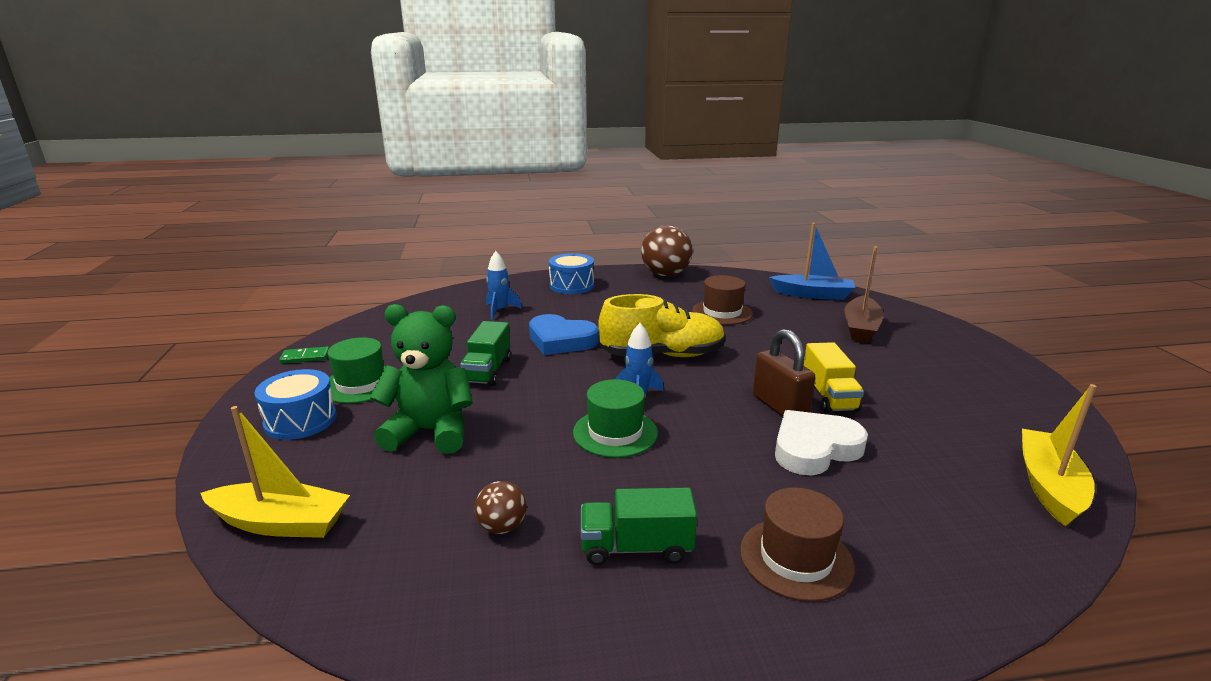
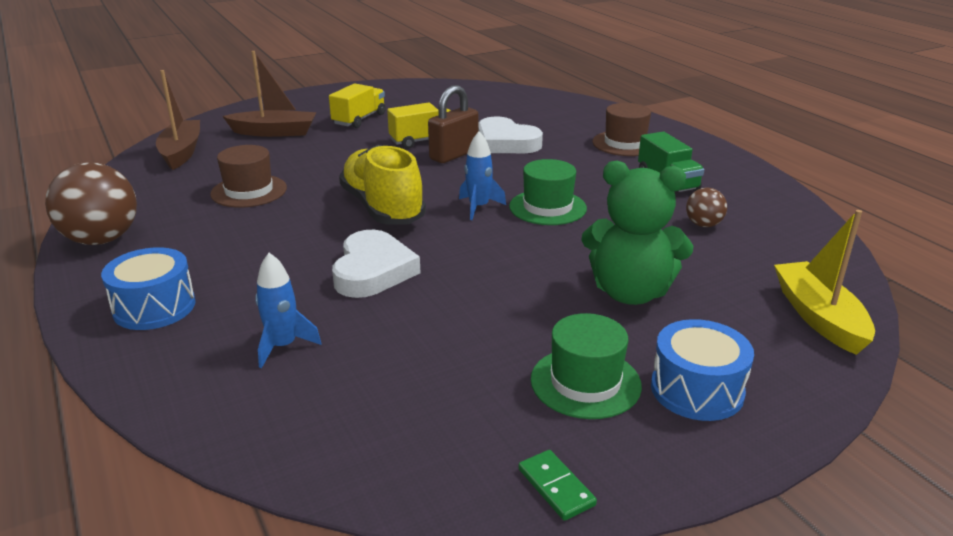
camera: 110 degrees left, 5 degrees up
(430, 432) = (630, 293): green teddy bear -> green teddy bear turned 60 degrees counterclockwise
(487, 371) = (484, 298): green truck -> none
(561, 340) = (373, 271): blue heart -> white heart
(812, 294) = (181, 152): blue boat -> brown boat
(903, 369) = (359, 119): none -> yellow truck
(1049, 486) = (494, 93): yellow boat -> none

